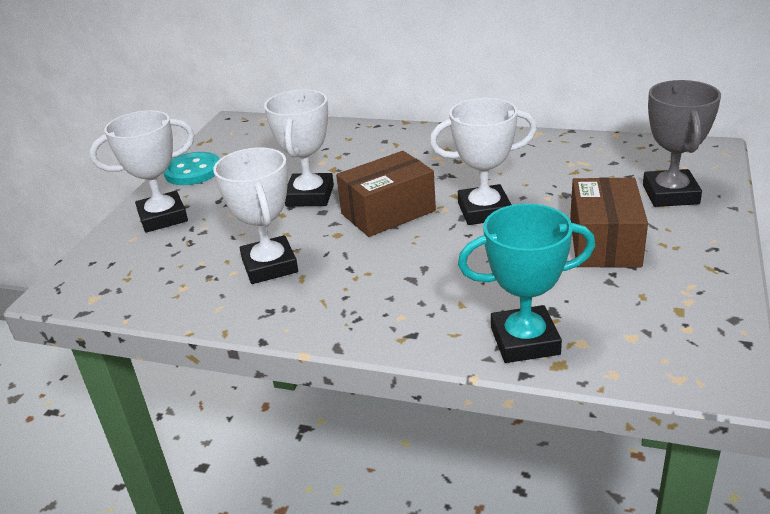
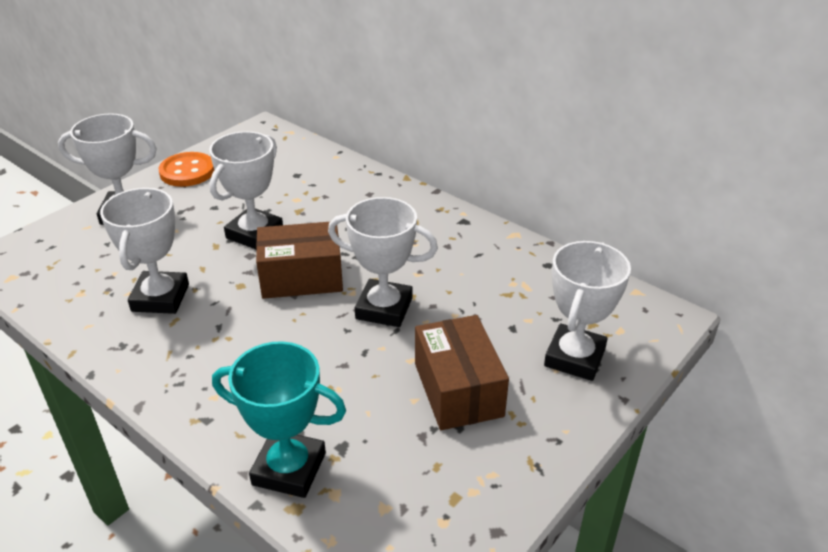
camera: 20 degrees right, 5 degrees up
(193, 171) = (187, 171): turquoise button -> orange button
(604, 243) = (458, 389): brown box -> brown box turned 45 degrees counterclockwise
(670, 194) = (574, 357): grey trophy -> white trophy

